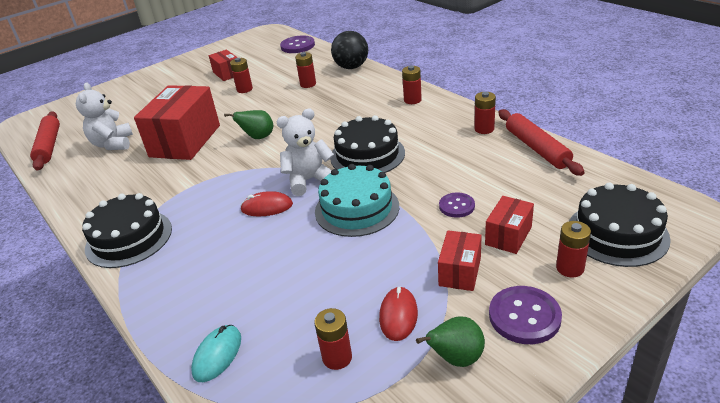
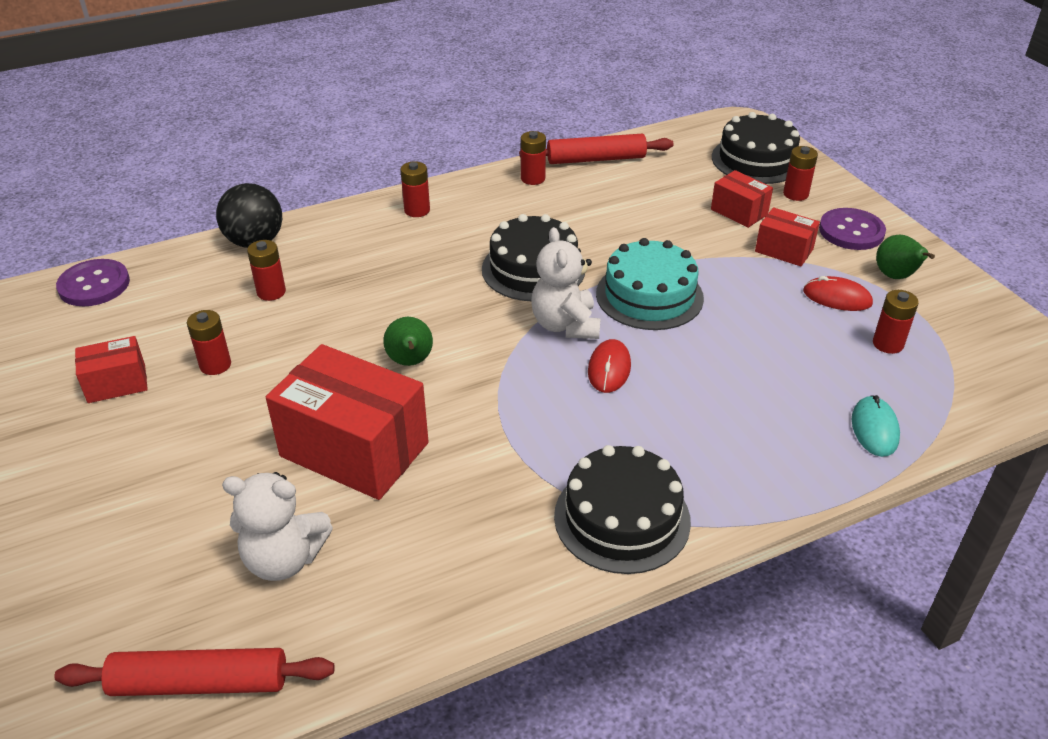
camera: 80 degrees left, 5 degrees up
(217, 355) = (874, 429): turquoise mouse -> turquoise mouse turned 60 degrees clockwise
(456, 206) = (677, 229): purple button -> none

